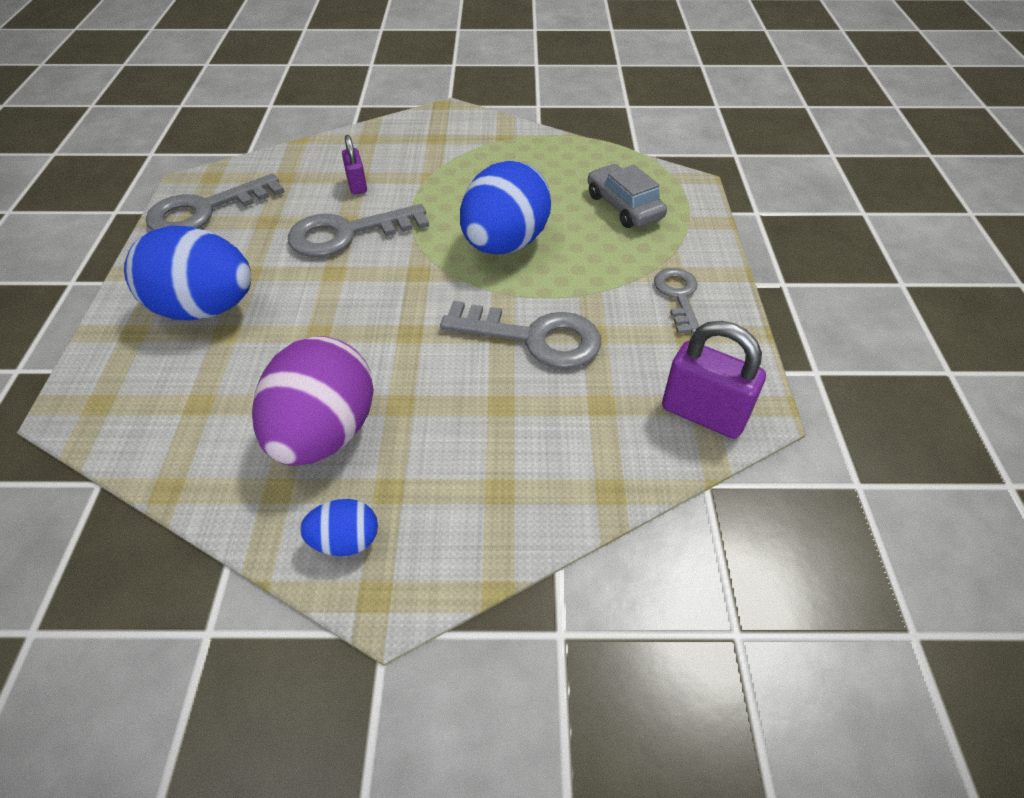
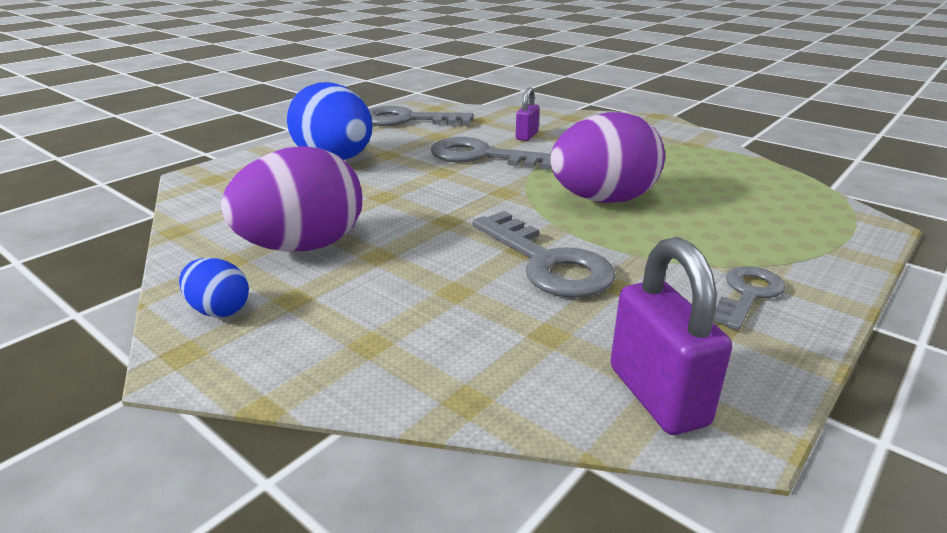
camera: 40 degrees right, 20 degrees down
(504, 244) = (603, 200): blue egg -> purple egg
(624, 206) = (763, 215): grey car -> none

